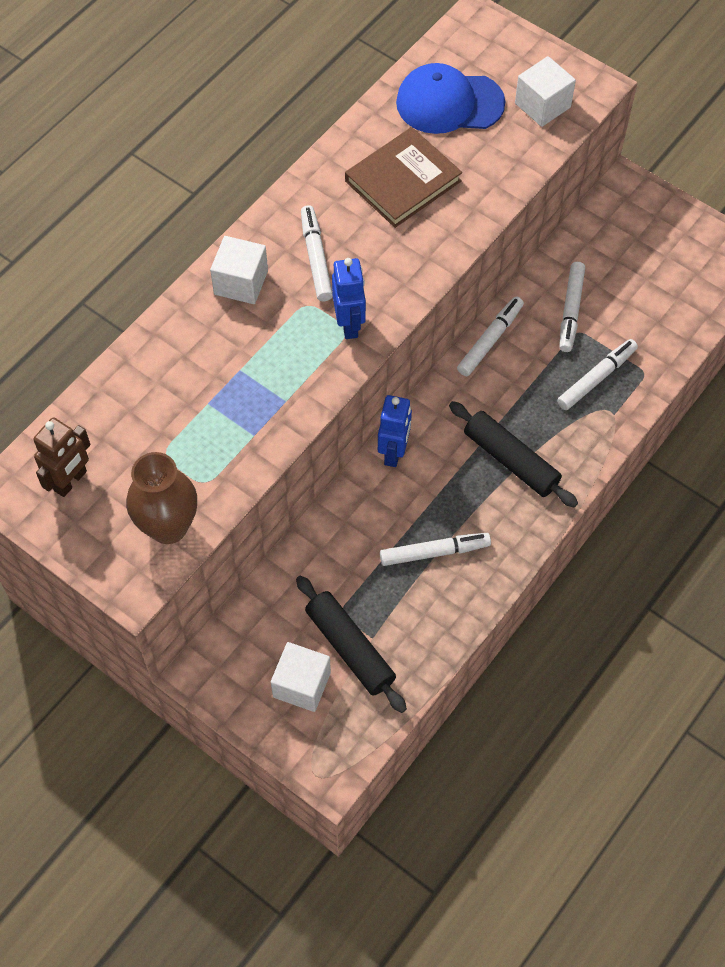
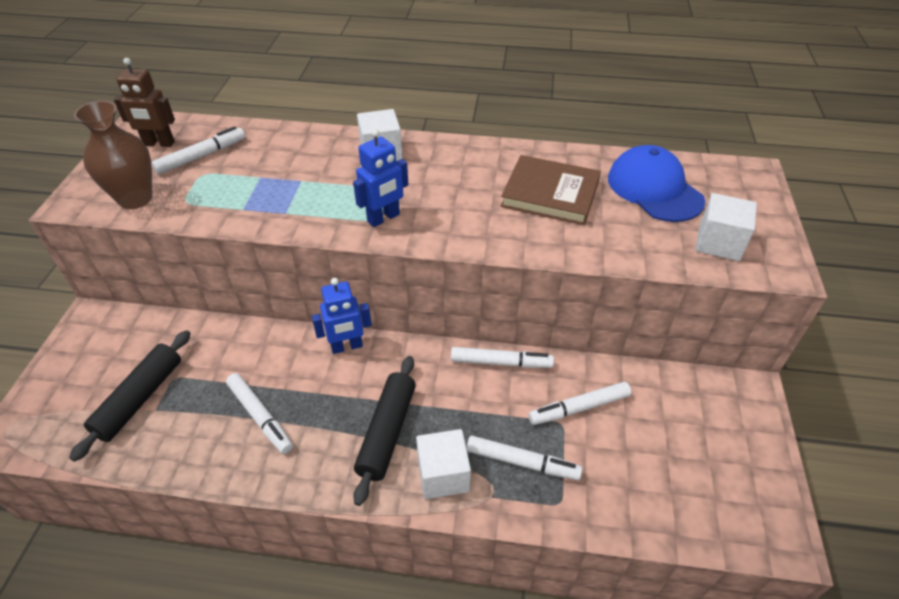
camera: 60 degrees right, 15 degrees down
(302, 684) = (94, 382): white cube -> white cube (443, 475)
(316, 258) = (434, 178): white marker -> white marker (201, 156)

